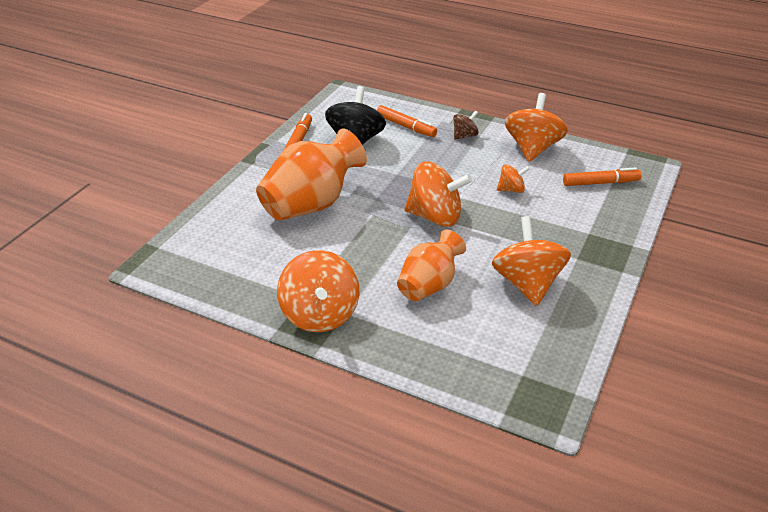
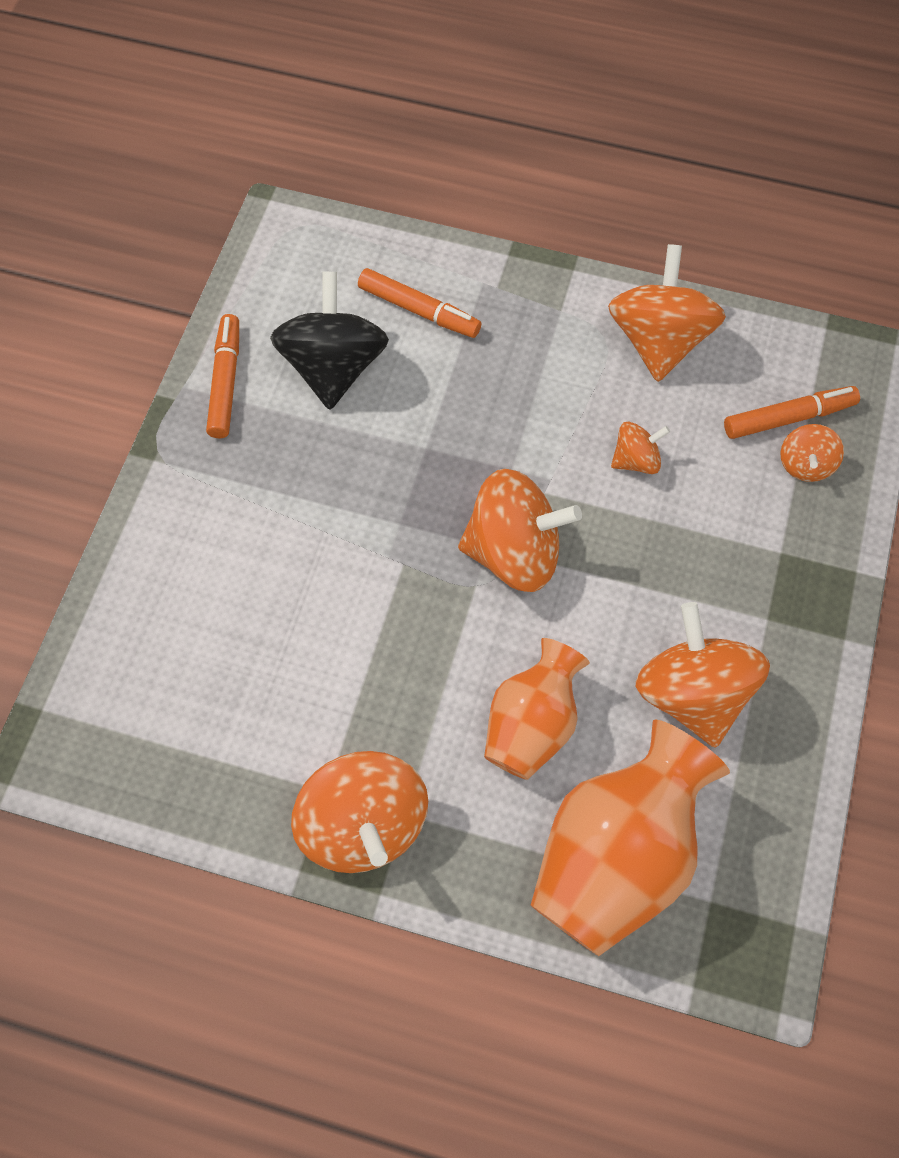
camera: 10 degrees left, 25 degrees up
(311, 204) = (289, 555): orange vase -> orange vase (616, 858)
(464, 136) = (532, 321): brown spinning top -> none
(608, 201) = (805, 465): none -> orange spinning top

